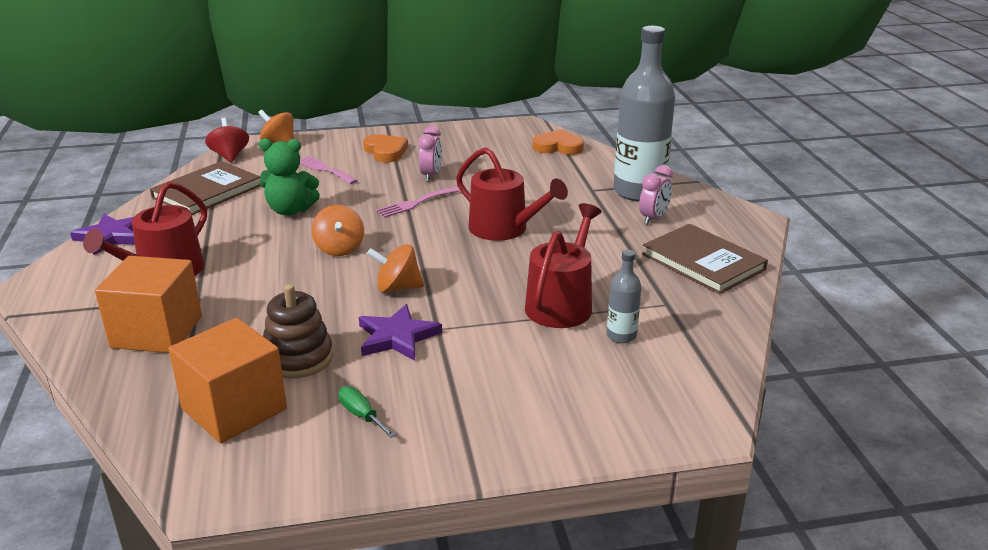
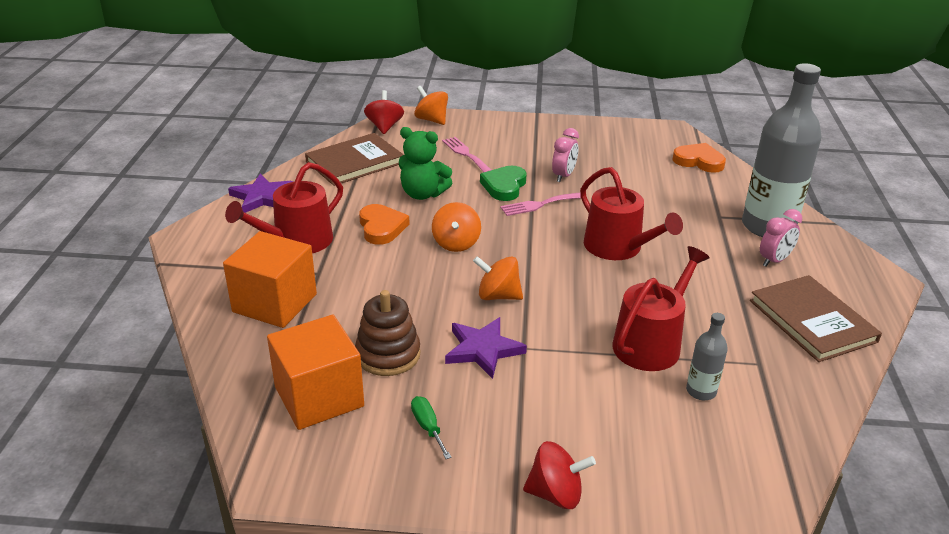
camera: 15 degrees right, 5 degrees up
(373, 192) = (504, 186): none -> green heart
(385, 151) = (528, 142): orange heart -> orange heart (381, 227)
(510, 448) = (555, 494): none -> red spinning top

